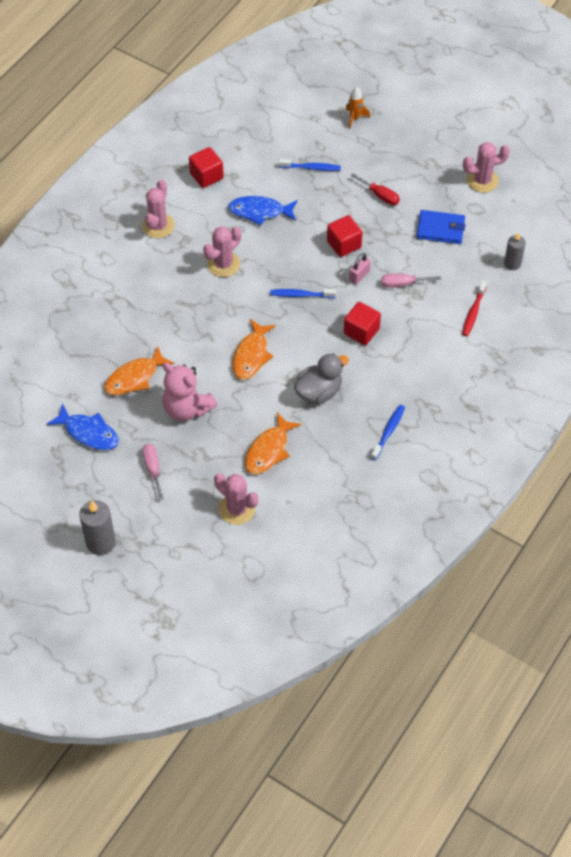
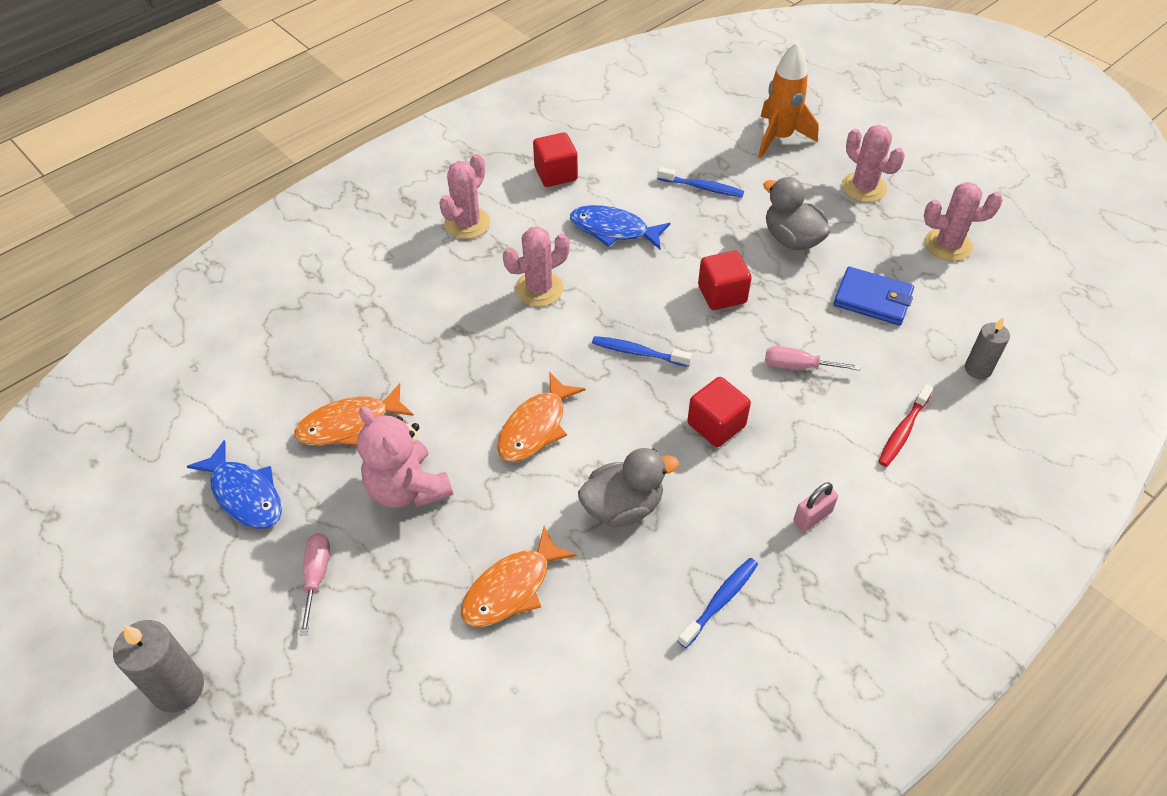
camera: 15 degrees right, 5 degrees down
(237, 509) = (423, 682): pink cactus -> pink cactus (864, 187)
(355, 118) = (779, 138): orange rocket -> orange rocket, size x1.78
(359, 276) = (733, 342): pink padlock -> pink padlock (812, 517)
(380, 196) = (792, 239): red screwdriver -> grey duck

